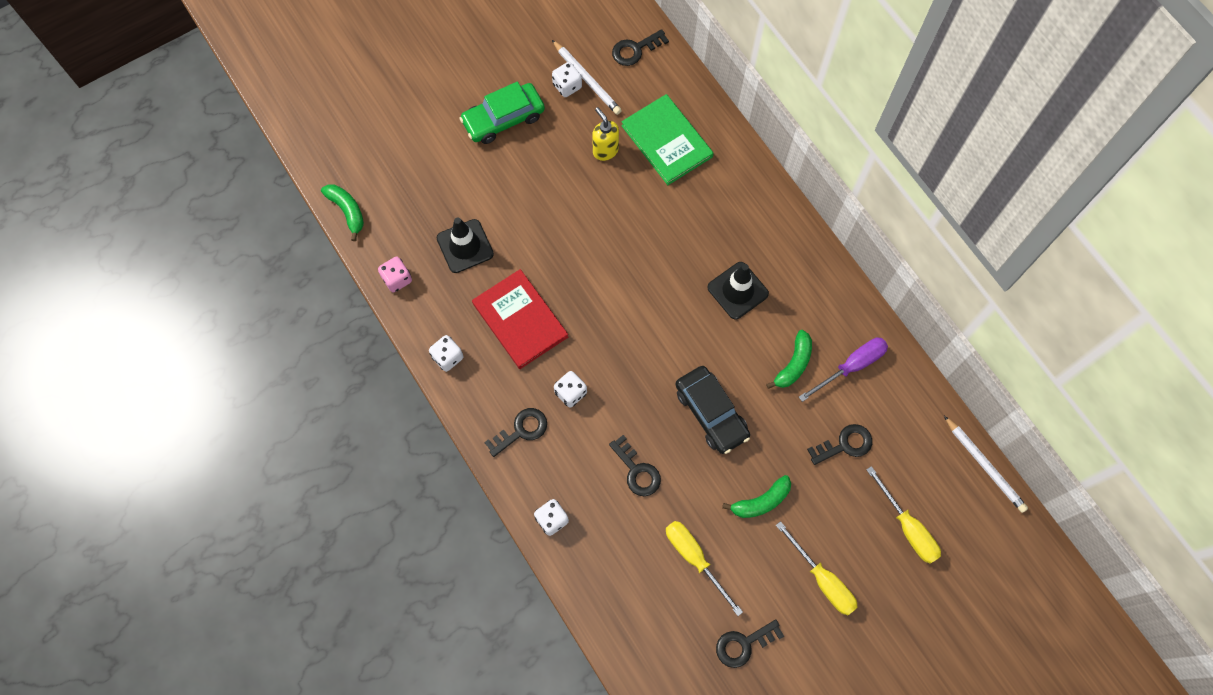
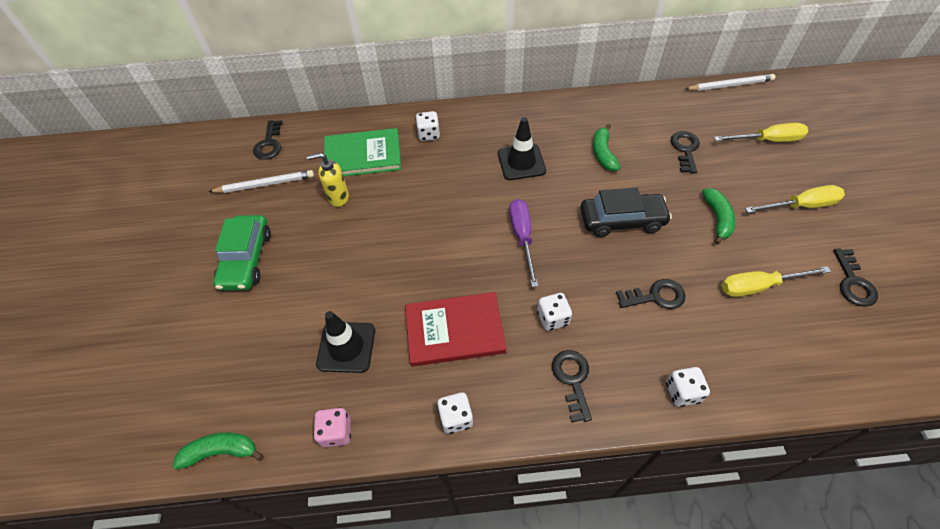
camera: 60 degrees left, 15 degrees down
(567, 86) = (259, 200): white dice -> white dice (428, 134)
(793, 364) = (603, 153): green banana -> green banana turned 150 degrees counterclockwise
(851, 366) = (621, 123): purple screwdriver -> purple screwdriver (522, 237)

